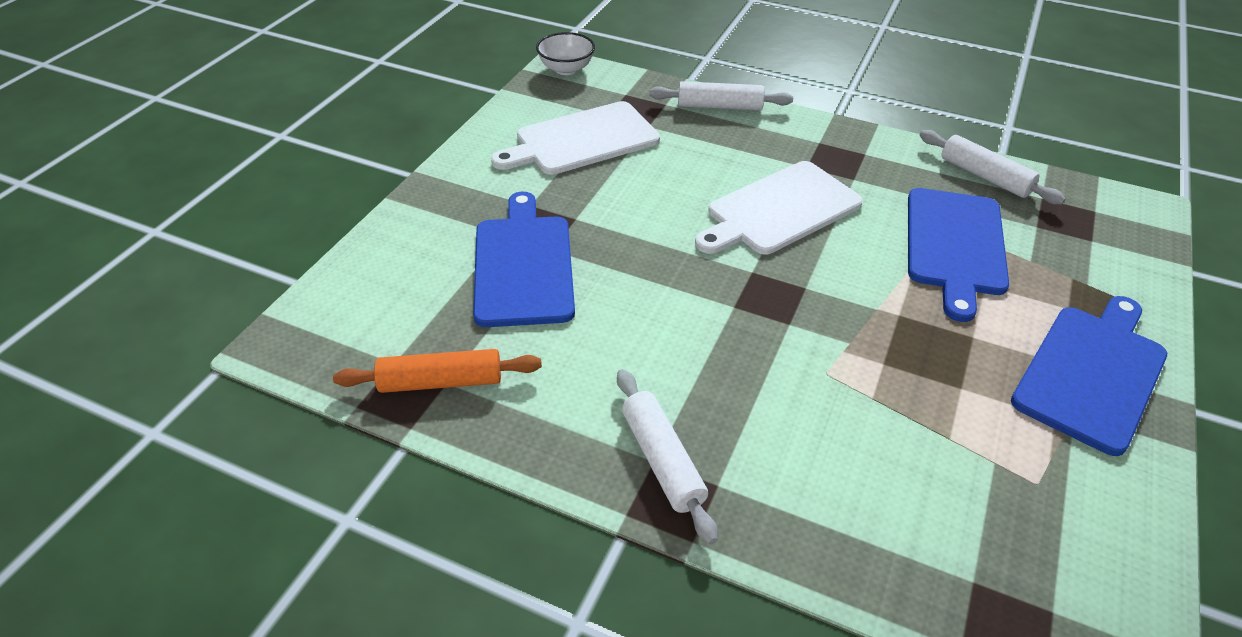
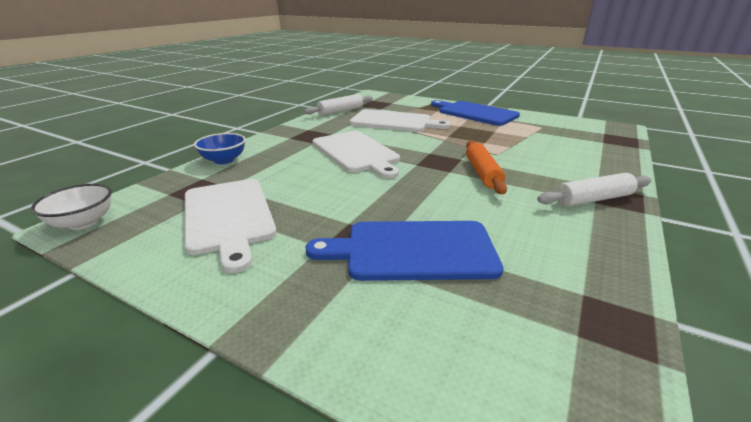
camera: 85 degrees left, 15 degrees down
(441, 382) = (585, 297): orange rolling pin -> orange rolling pin (482, 173)
(719, 106) = (224, 160): white rolling pin -> blue bowl
(955, 245) = (394, 121): blue cutting board -> white cutting board

